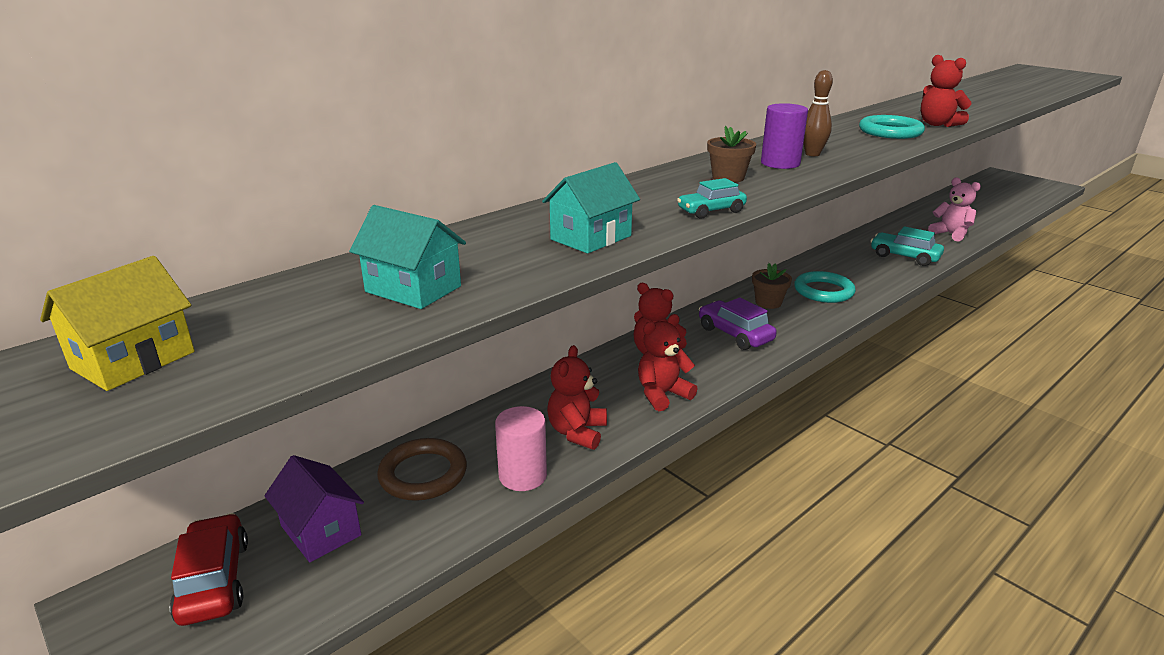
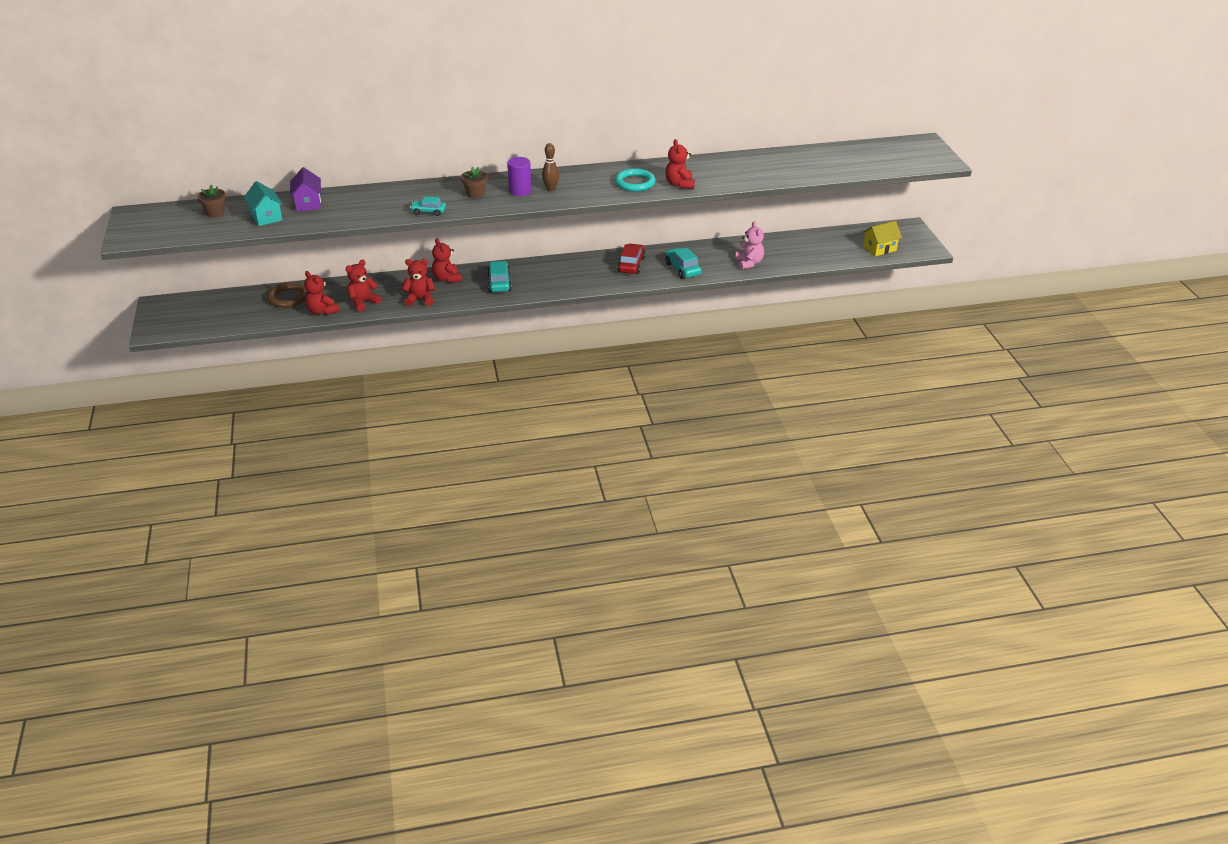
camera: 30 degrees right, 10 degrees up
(133, 360) = (165, 219): yellow house -> yellow house (879, 248)
(214, 581) = (191, 308): red car -> red car (631, 265)
(321, 530) = (235, 305): purple house -> purple house (308, 203)
(522, 476) = (322, 311): pink cylinder -> red teddy bear
(591, 238) = (358, 211): turquoise house -> none
(735, 334) = (499, 283): purple car -> turquoise car
(768, 302) = (546, 271): brown flower pot -> brown flower pot (215, 212)
(823, 291) = (589, 275): turquoise ring -> none

